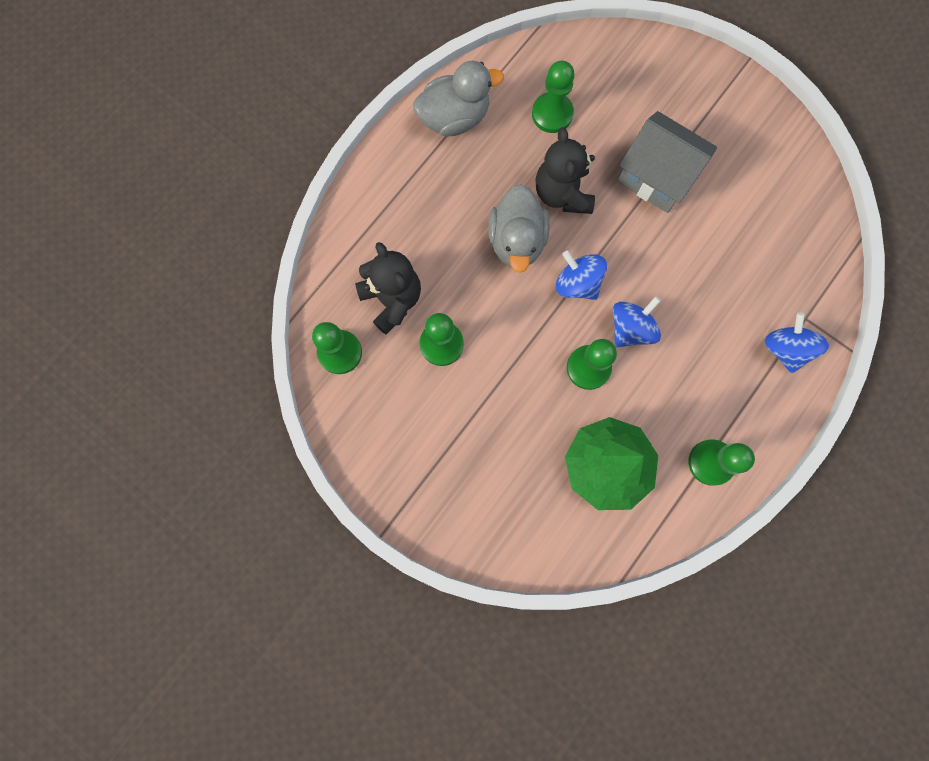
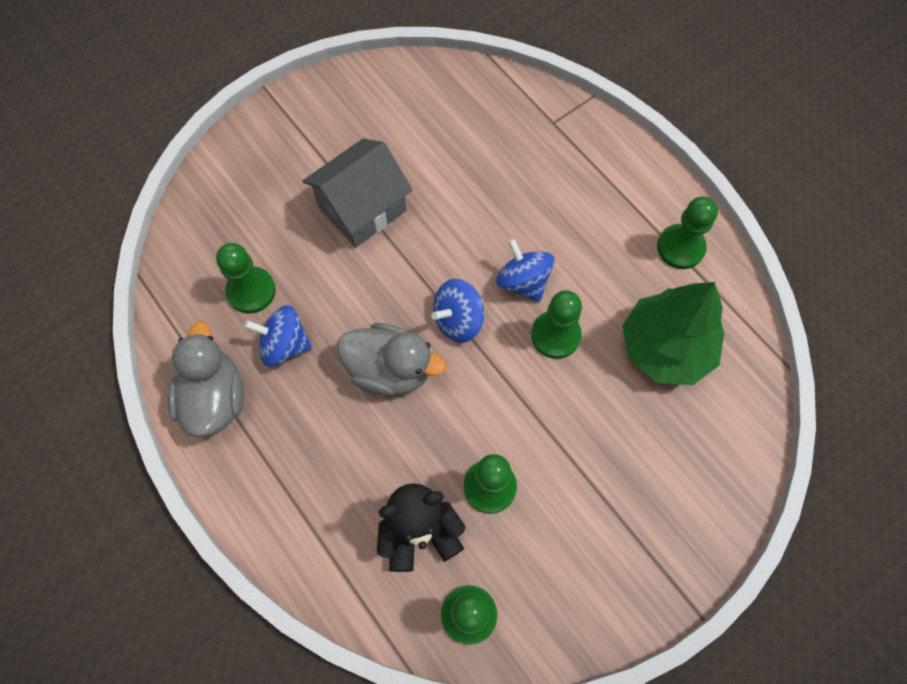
camera: 75 degrees left, 10 degrees down
(562, 193) = (349, 306): black teddy bear -> none
(785, 349) = (579, 149): blue spinning top -> blue spinning top (284, 345)

